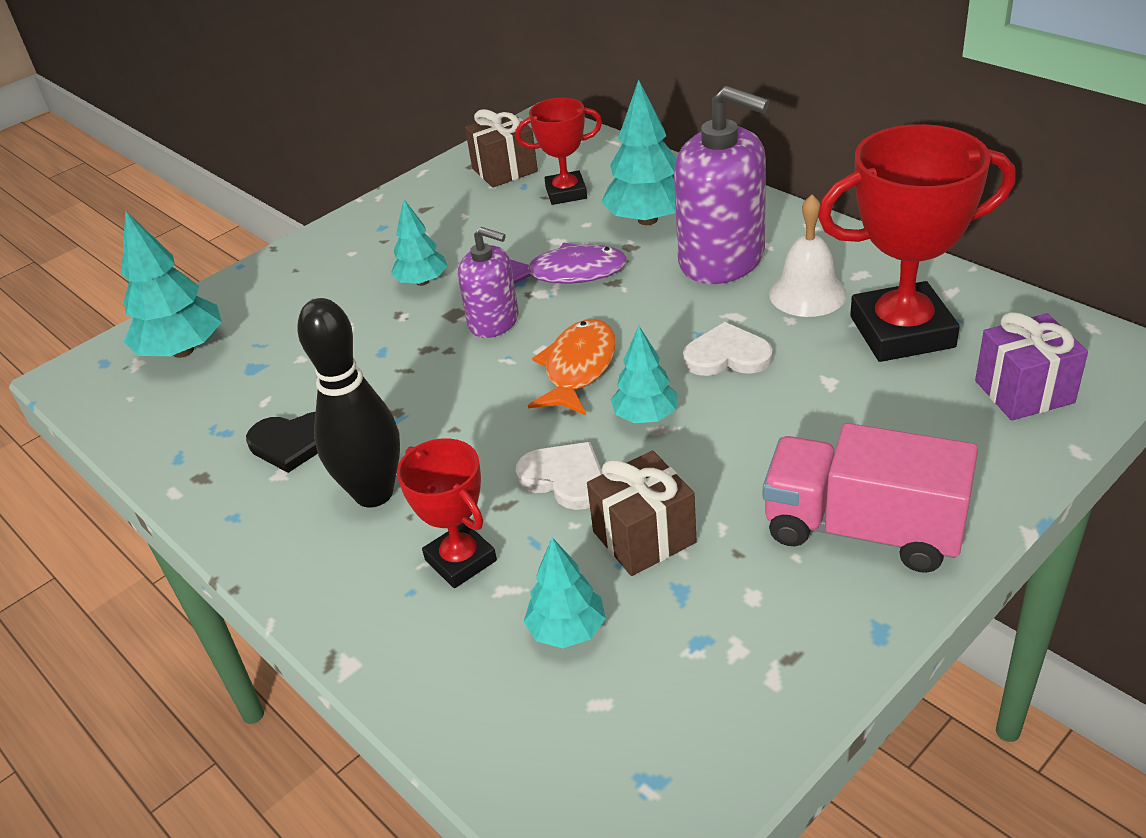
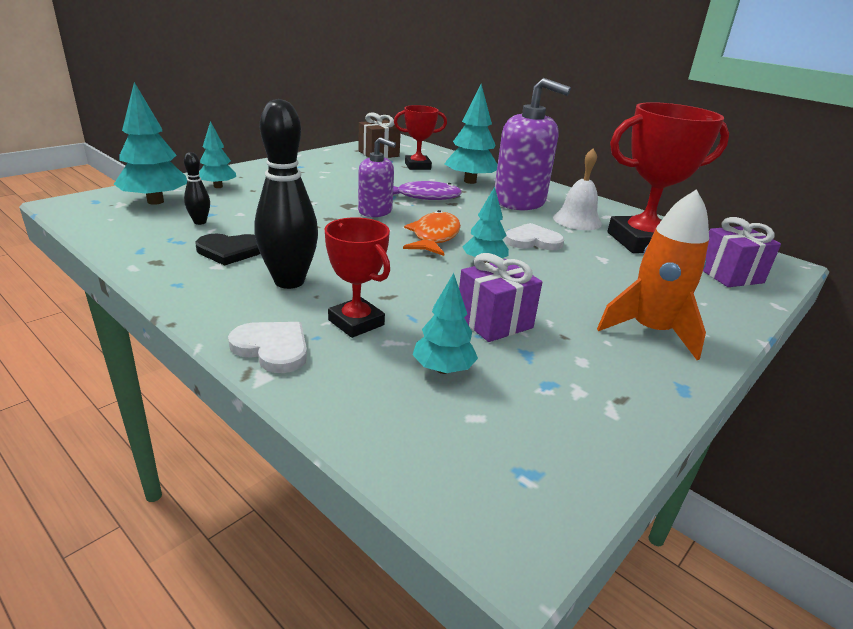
camera: 10 degrees left, 10 degrees down
(248, 387) = (200, 222): none -> black bowling pin
(422, 282) = (326, 190): turquoise tree -> turquoise tree (218, 186)
(565, 478) = (431, 286): white heart -> white heart (272, 348)
(644, 537) = (494, 322): brown gift -> purple gift
(863, 529) = (650, 331): pink truck -> orange rocket

